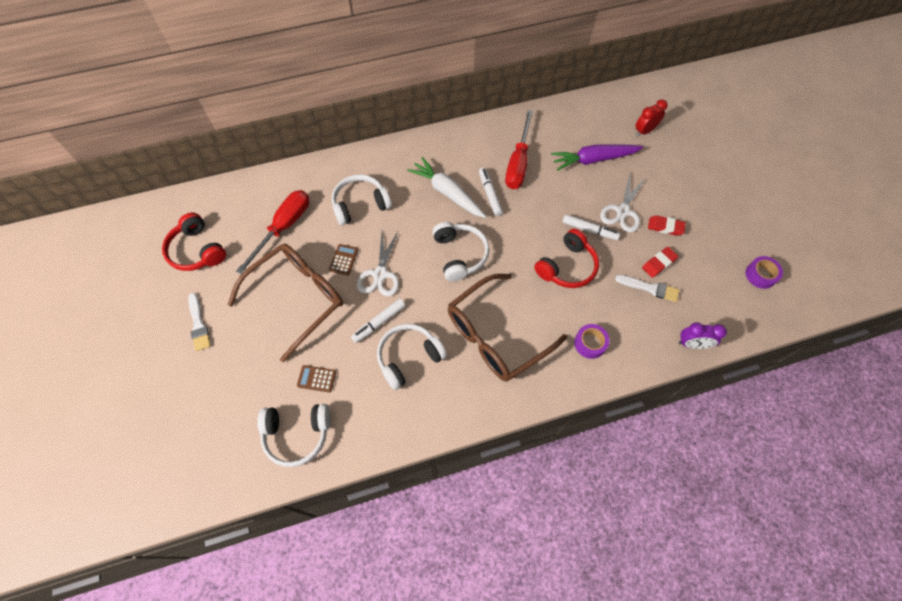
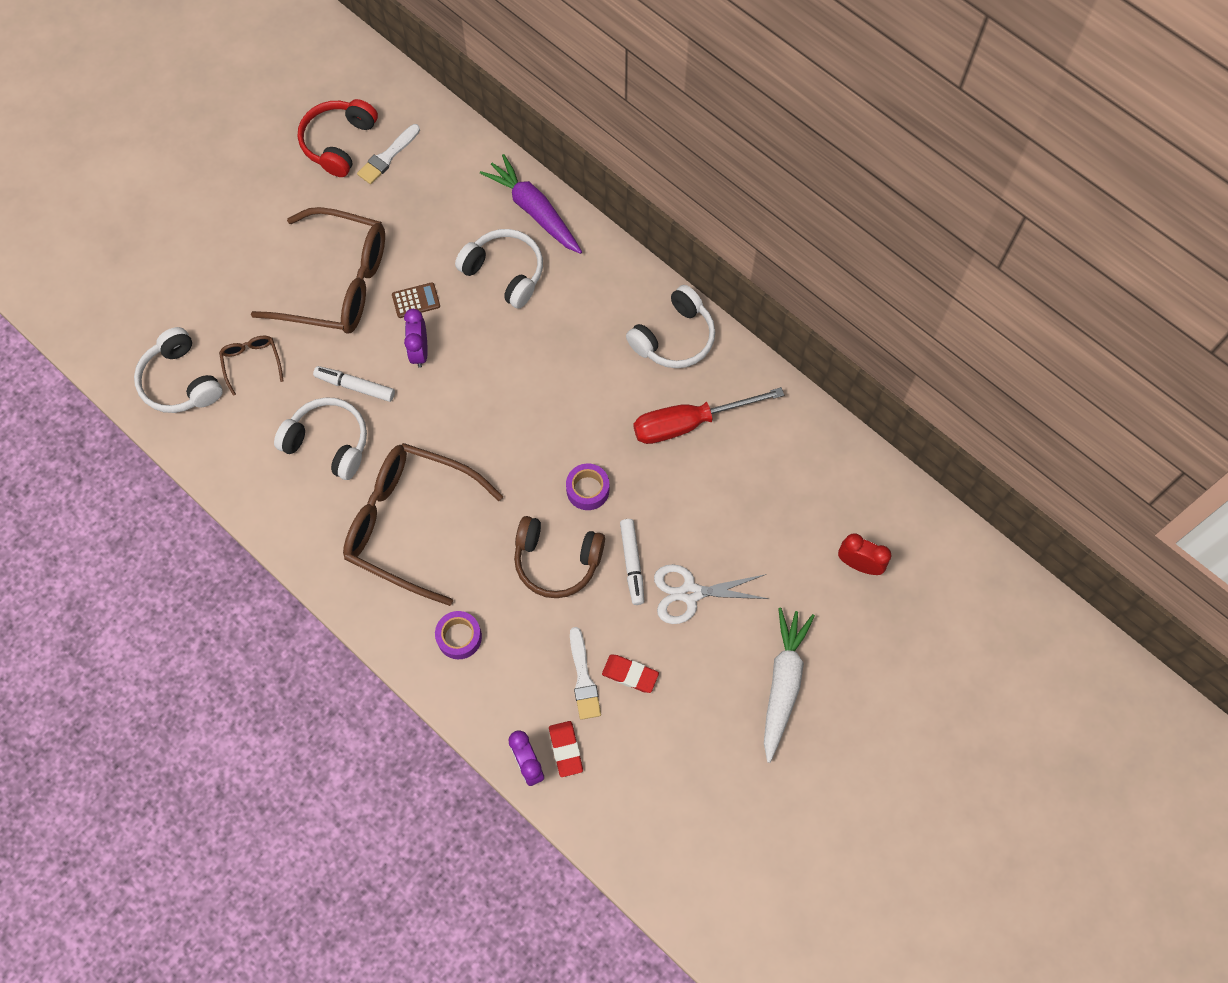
camera: 60 degrees right, 5 degrees up
(198, 324) = (251, 206): white brush -> white brush (388, 156)
(284, 227) = (422, 210): red screwdriver -> none
(316, 379) = (252, 362): brown calculator -> brown glasses
(380, 274) = (419, 351): white scissors -> purple clock
(447, 193) = (585, 362): white carrot -> white carrot (783, 684)
(459, 255) = (499, 425): white headphones -> white headphones (674, 337)
(490, 194) = (615, 413): white marker -> none
(567, 266) = (557, 561): red headphones -> brown headphones
(593, 159) = (758, 517): purple carrot -> purple carrot (534, 211)
(665, 227) = (697, 660): red eraser -> red eraser (565, 749)
(760, 275) = (691, 817): purple tape -> purple tape (587, 490)

